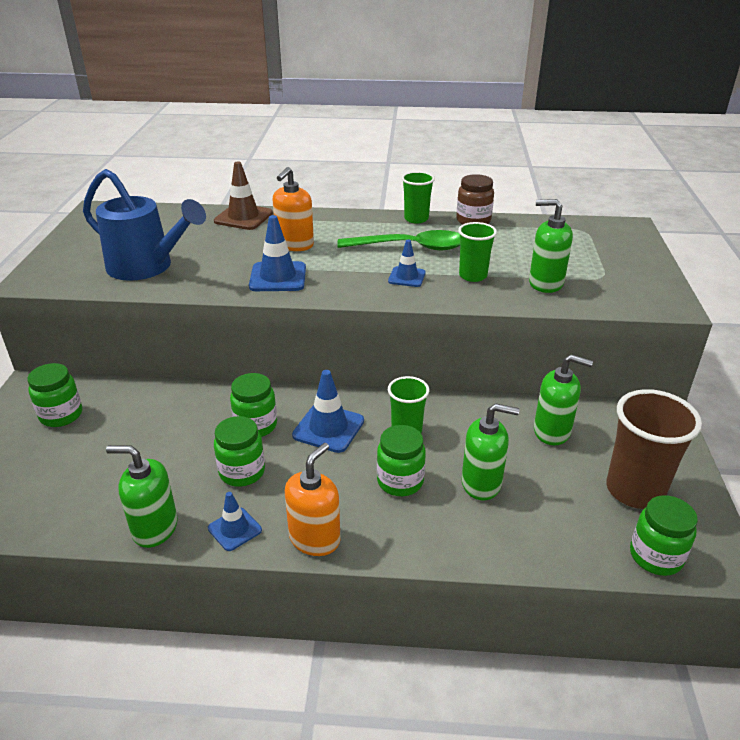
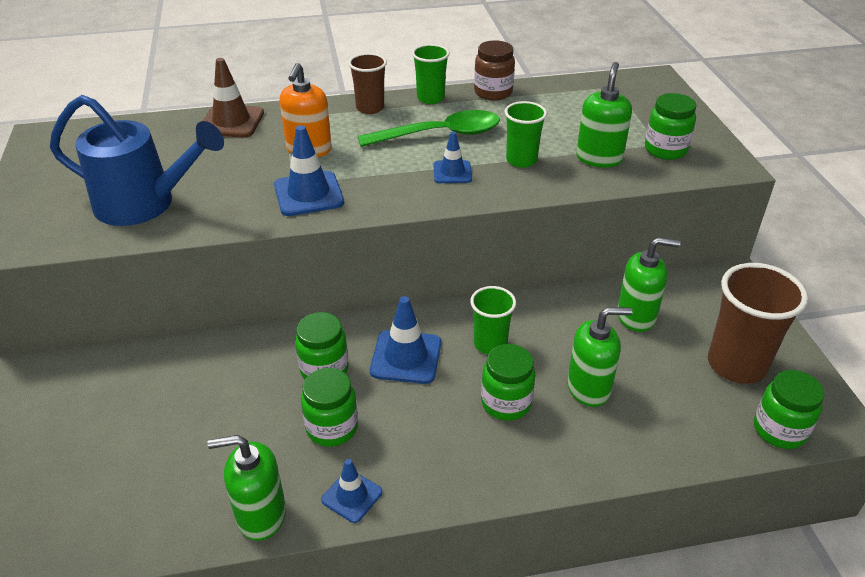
camera: 15 degrees left, 5 degrees up
(61, 415) = (86, 402): green jar -> green jar (665, 150)
(315, 538) = (443, 487): orange soap dispenser -> none
(361, 220) = (370, 108): none -> brown cup
(545, 283) = (599, 158): green soap dispenser -> green soap dispenser turned 105 degrees clockwise

